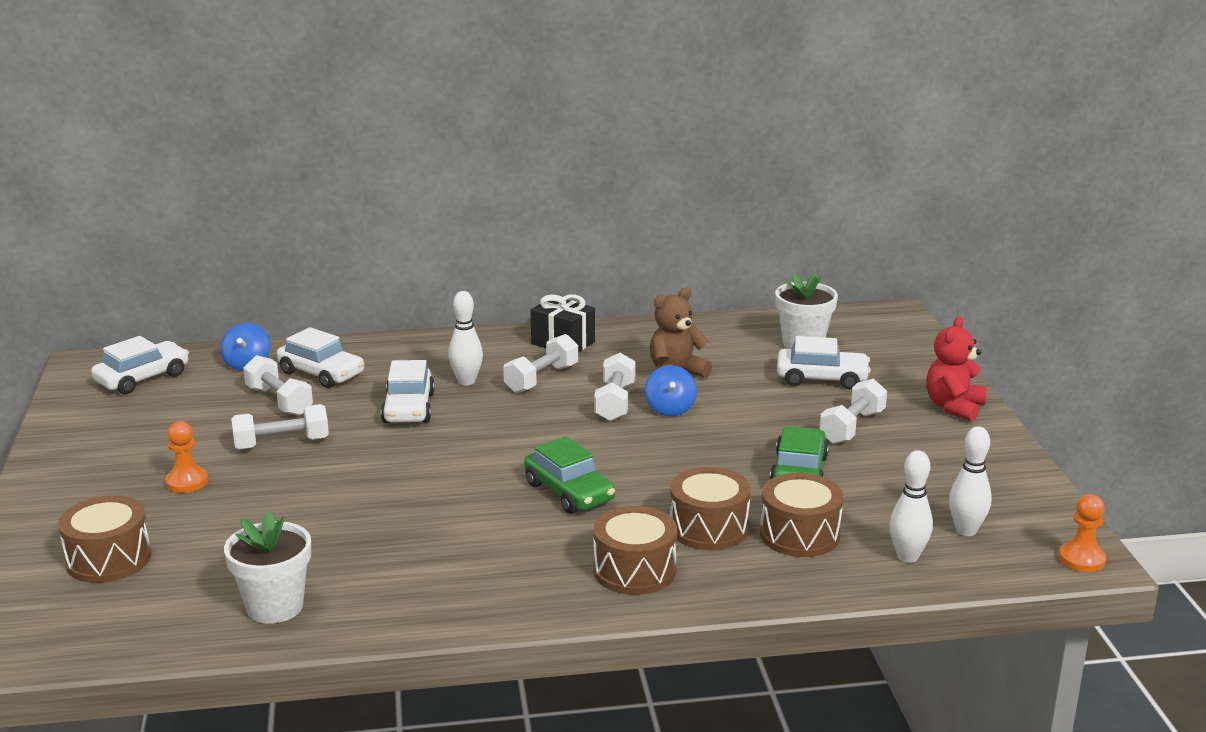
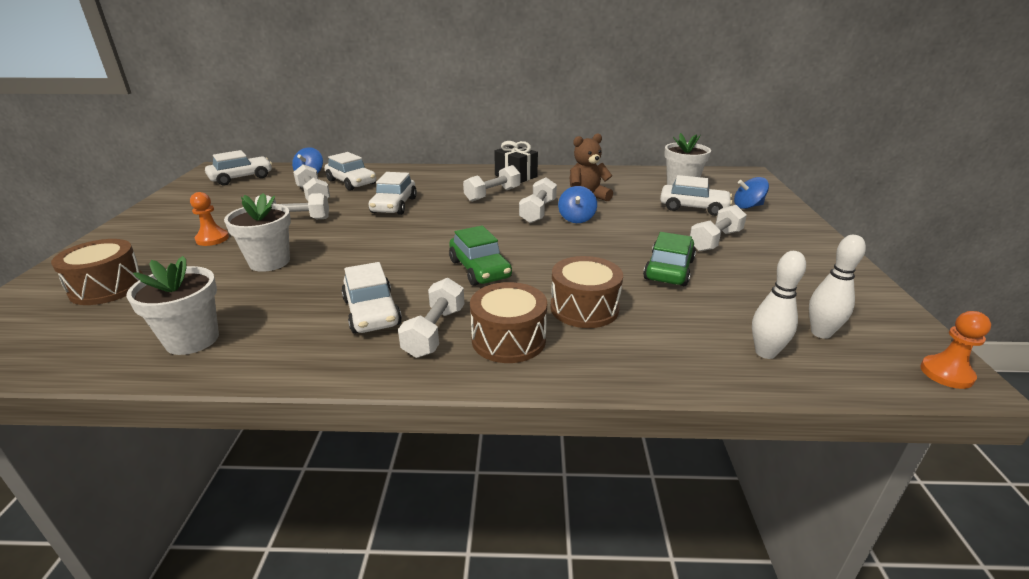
camera: 10 degrees right, 5 degrees up
(293, 507) = (269, 262): none -> white flower pot
(464, 556) = (372, 312): none -> white car
(466, 381) = (441, 193): white bowling pin -> none
(549, 570) = (434, 332): none -> white dumbbell
(799, 535) = (664, 321): brown drum -> none
(893, 371) = (748, 206): none -> blue spinning top
(954, 407) = (798, 233): red teddy bear -> none

